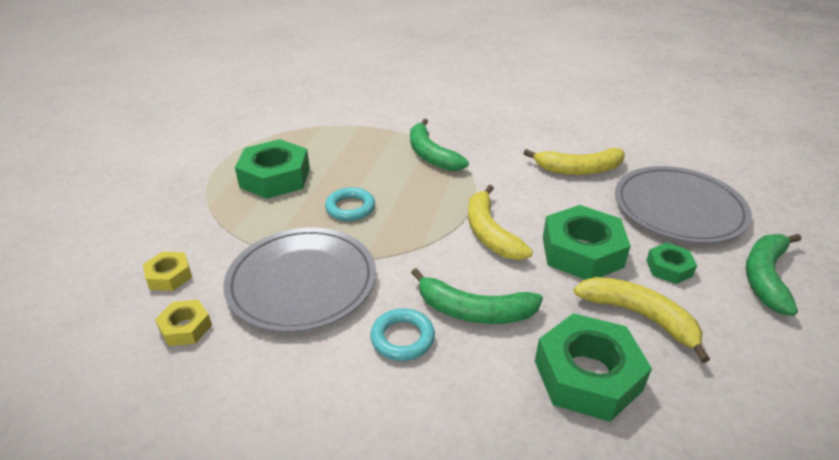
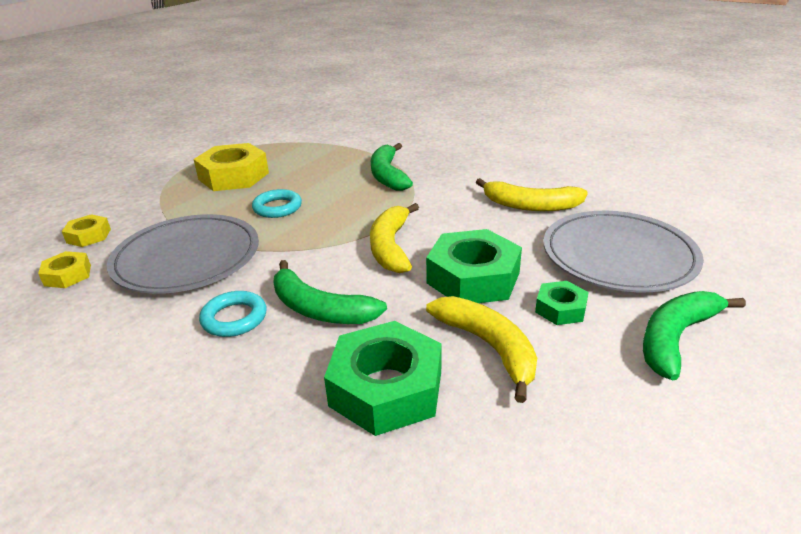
camera: 20 degrees right, 5 degrees down
(275, 177) = (233, 176): green nut -> yellow nut

